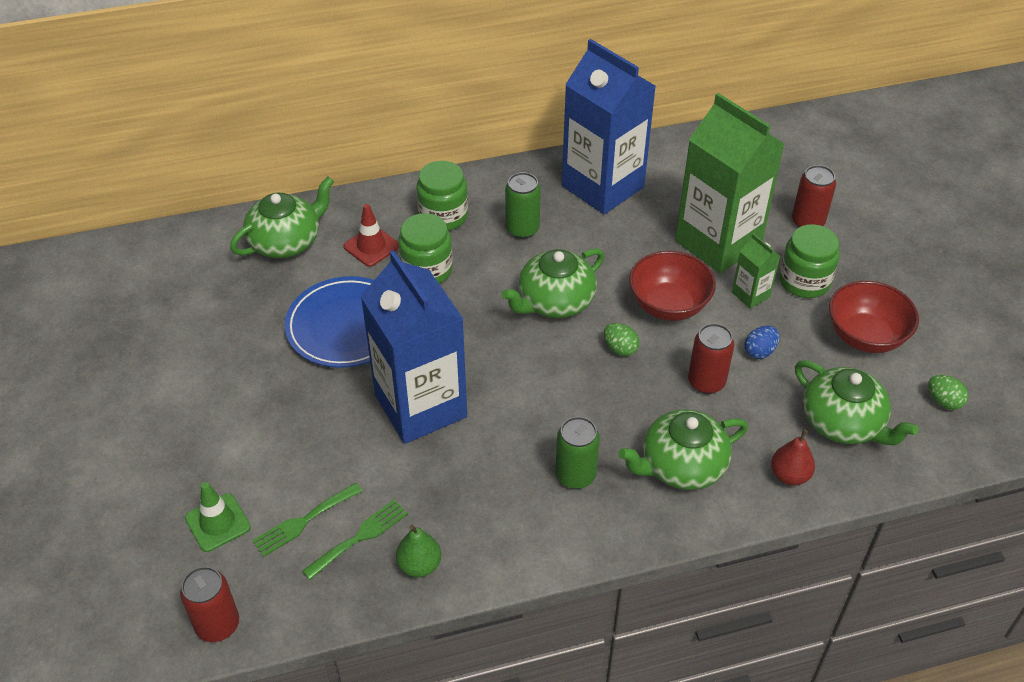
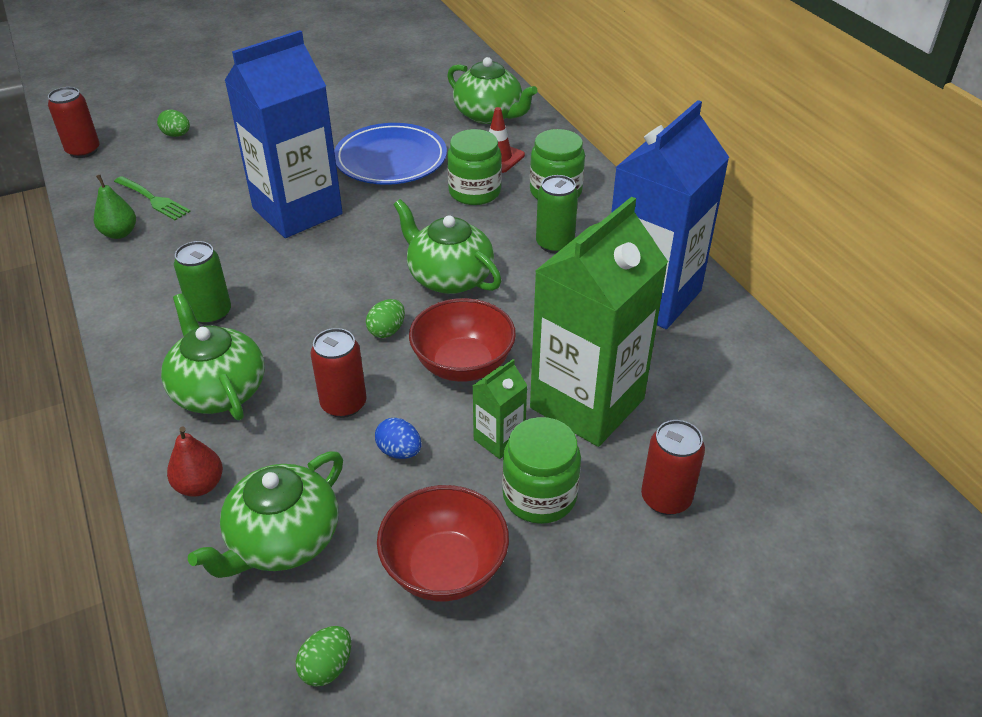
camera: 80 degrees right, 5 degrees down
(218, 523) = (177, 135): green traffic cone -> green egg
(303, 521) = (173, 171): green fork -> none

